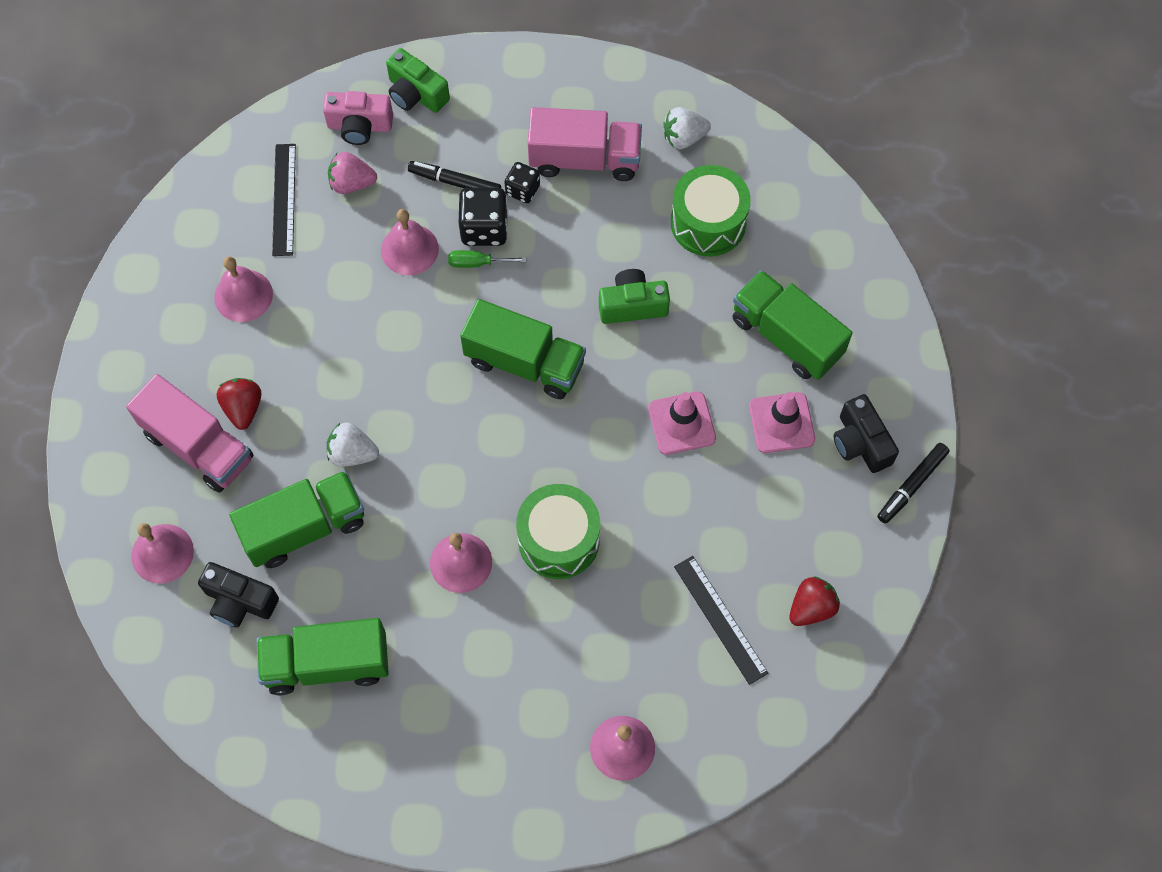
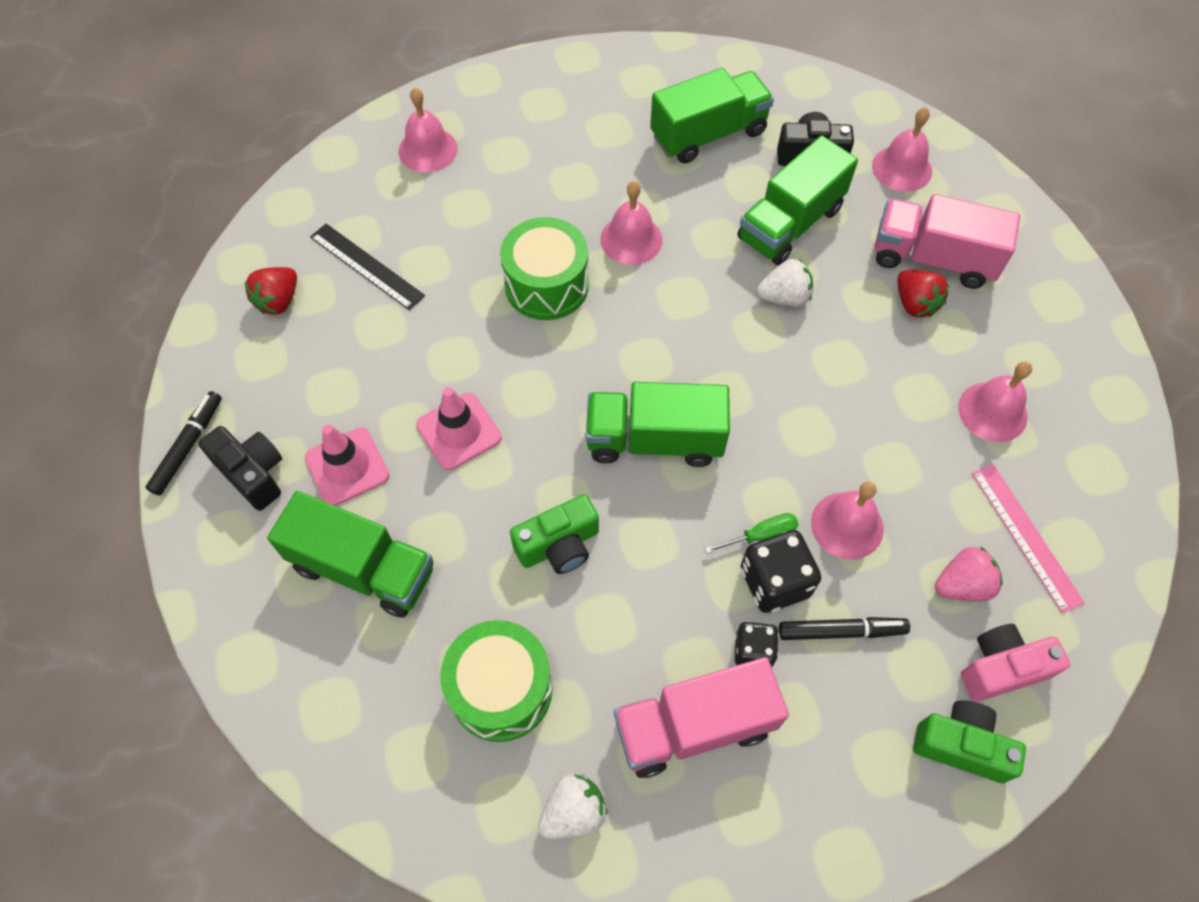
camera: 160 degrees right, 5 degrees down
(284, 199) = (1026, 536): black ruler -> pink ruler

